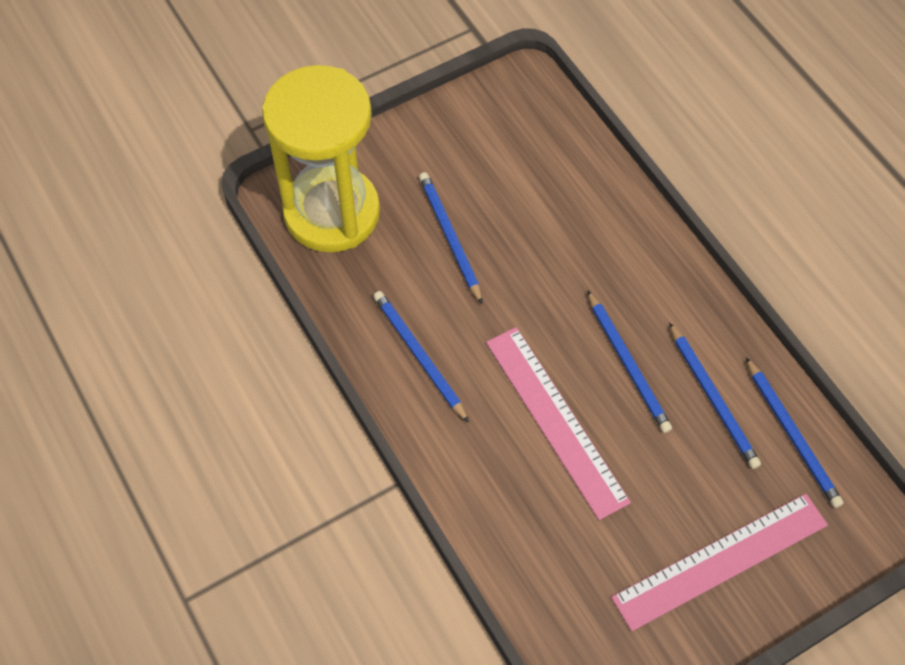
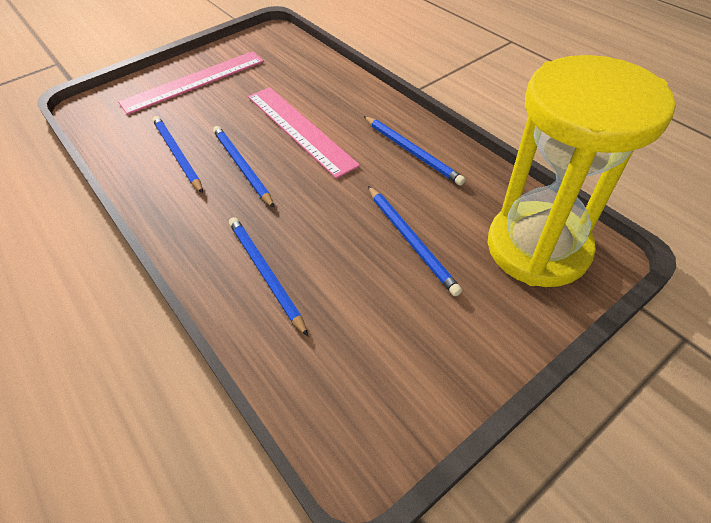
camera: 175 degrees right, 10 degrees down
(792, 435) = (123, 142): blue pencil -> blue pencil (265, 273)

